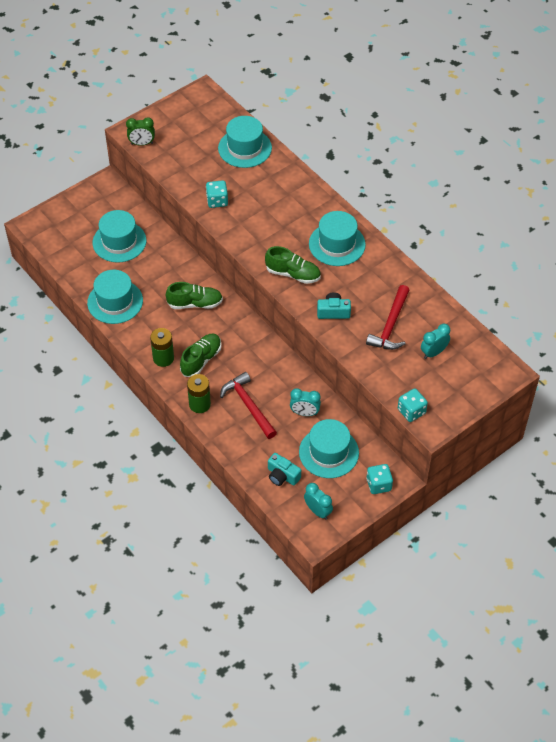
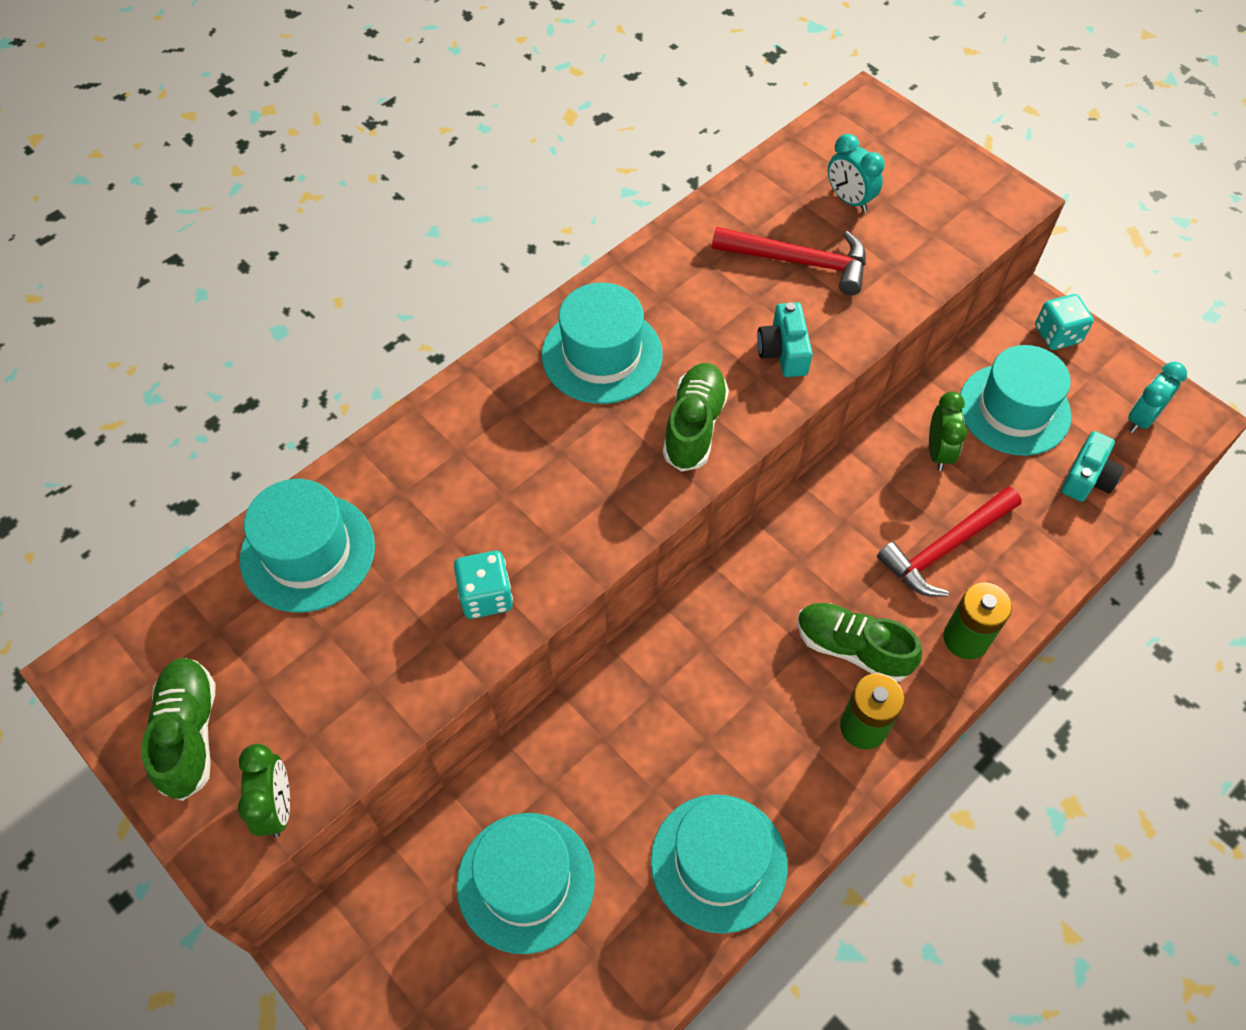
camera: 95 degrees left, 5 degrees up
(195, 303) = (701, 678): green shoe -> green shoe (189, 733)
(304, 413) = (938, 452): turquoise clock -> green clock
(411, 411) = (988, 227): turquoise dice -> none

